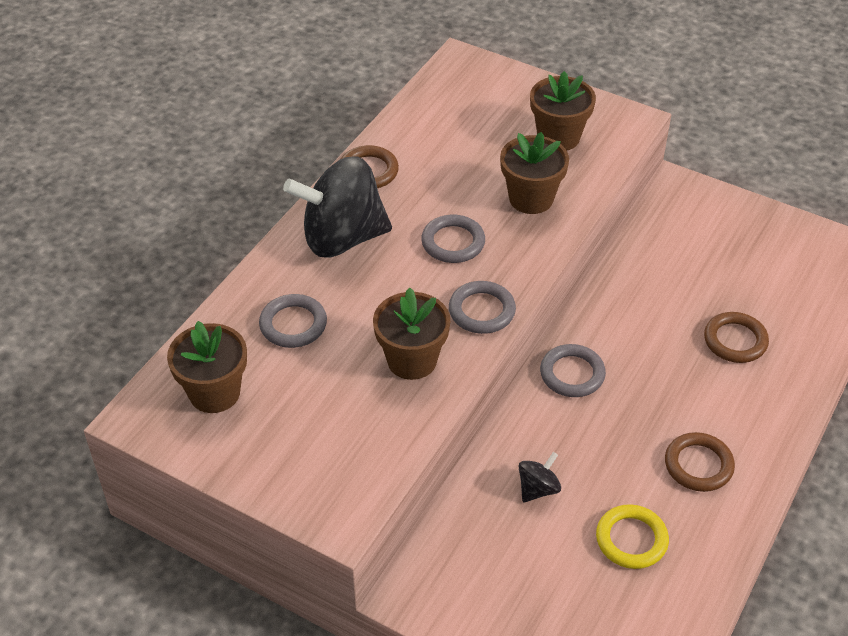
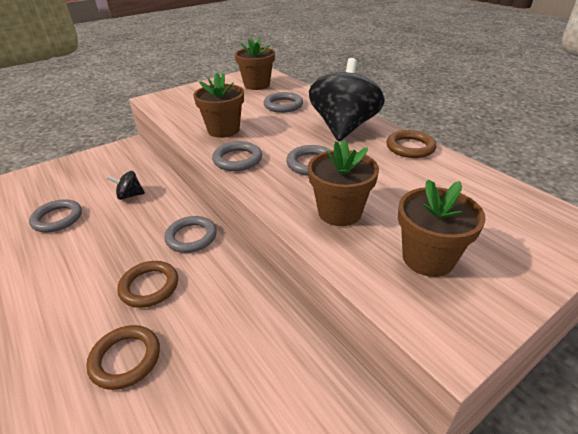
camera: 115 degrees right, 10 degrees down
(538, 489) = (130, 195): black spinning top -> black spinning top turned 105 degrees clockwise
(631, 539) = (57, 218): yellow ring -> grey ring
(698, 465) = (58, 270): brown ring -> brown ring (149, 286)

